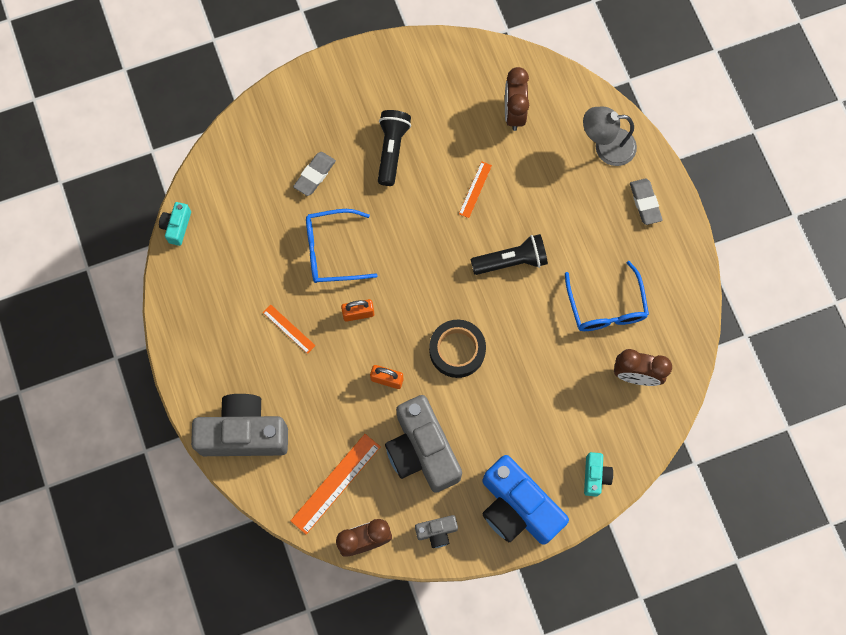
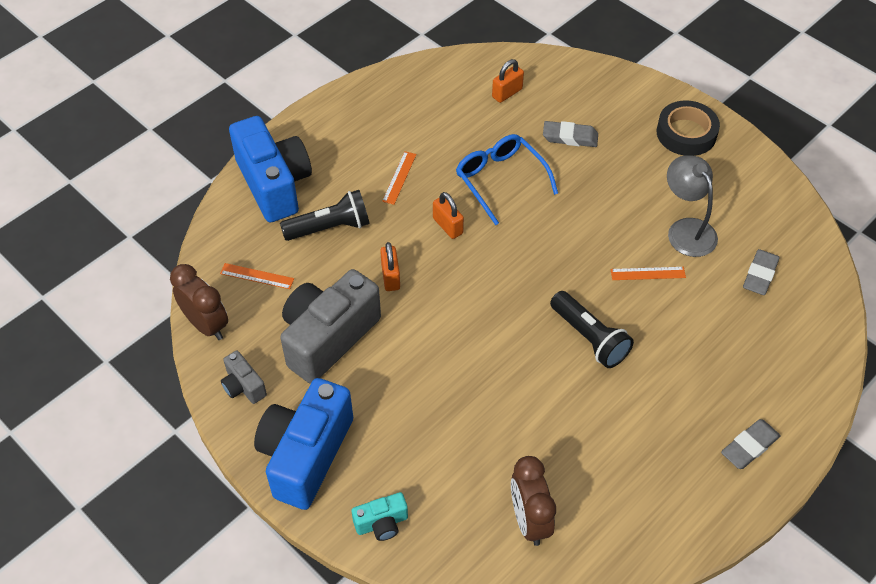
camera: 65 degrees right, 20 degrees down
(177, 226) = (451, 60): turquoise camera -> none
(240, 200) = (507, 93): none -> orange padlock
(244, 433) = (274, 184): grey camera -> blue camera
(336, 483) = (257, 276): orange ruler -> orange ruler, size x0.57
(392, 150) = (640, 187): black flashlight -> black flashlight (330, 227)
(457, 350) = (457, 326): black tape -> black tape (686, 133)
(514, 113) = (760, 275): brown clock -> grey eraser
(606, 147) = (787, 379): grey lamp -> grey lamp (686, 229)
(606, 307) = (595, 454): blue glasses -> none

